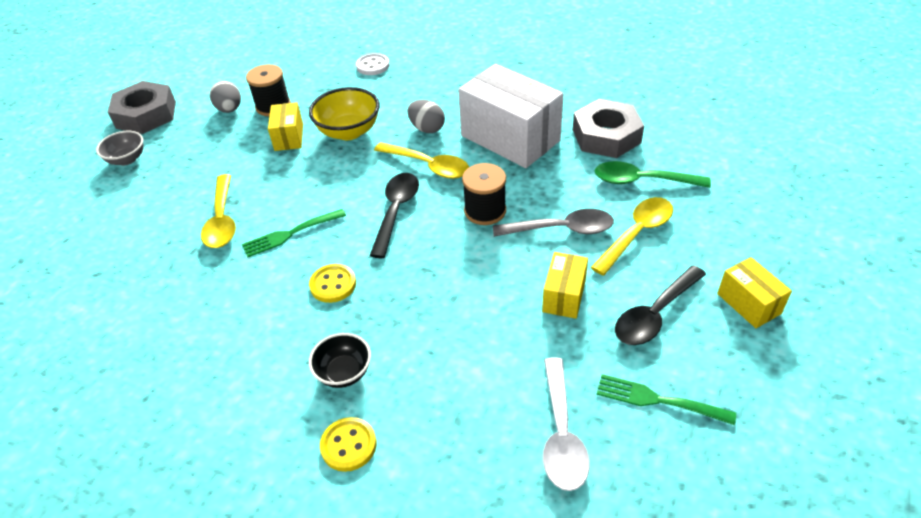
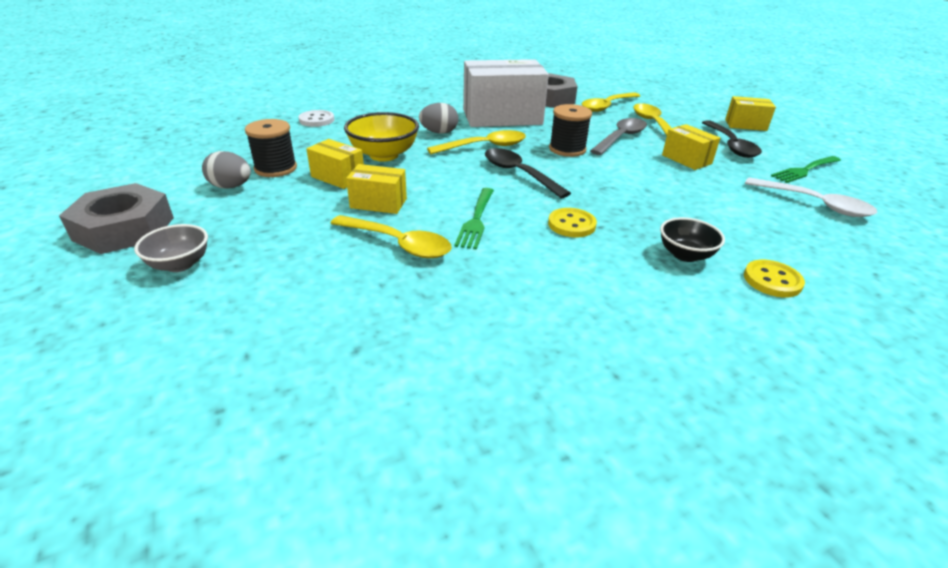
camera: 55 degrees left, 10 degrees down
(269, 177) = (378, 203): none -> yellow box
(642, 181) = (607, 106): green spoon -> yellow spoon

